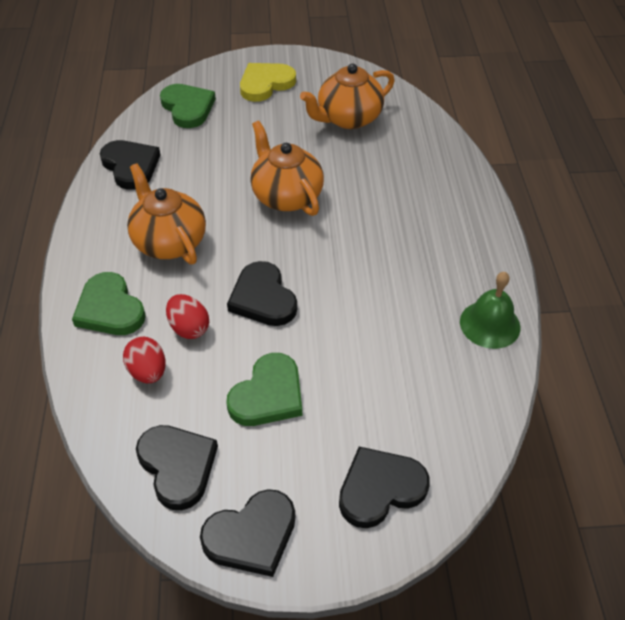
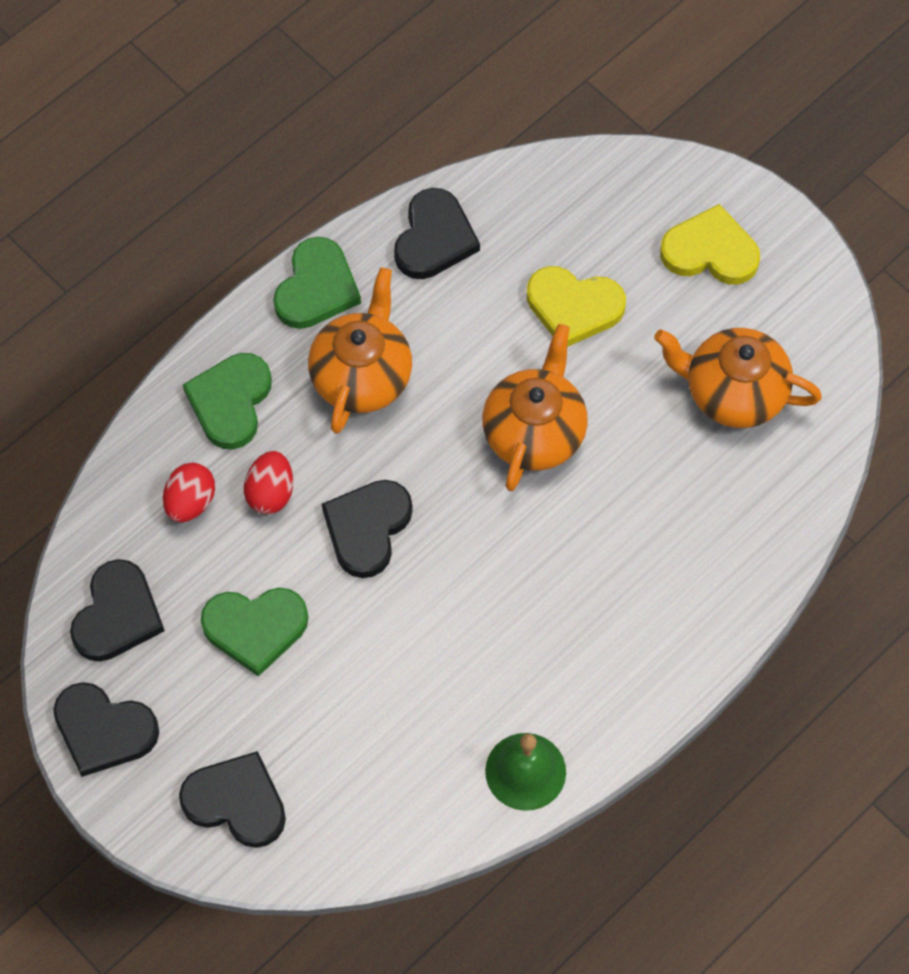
camera: 50 degrees right, 15 degrees up
(188, 108) = (584, 207): green heart -> green heart (316, 288)
(235, 142) = (573, 307): none -> yellow heart

